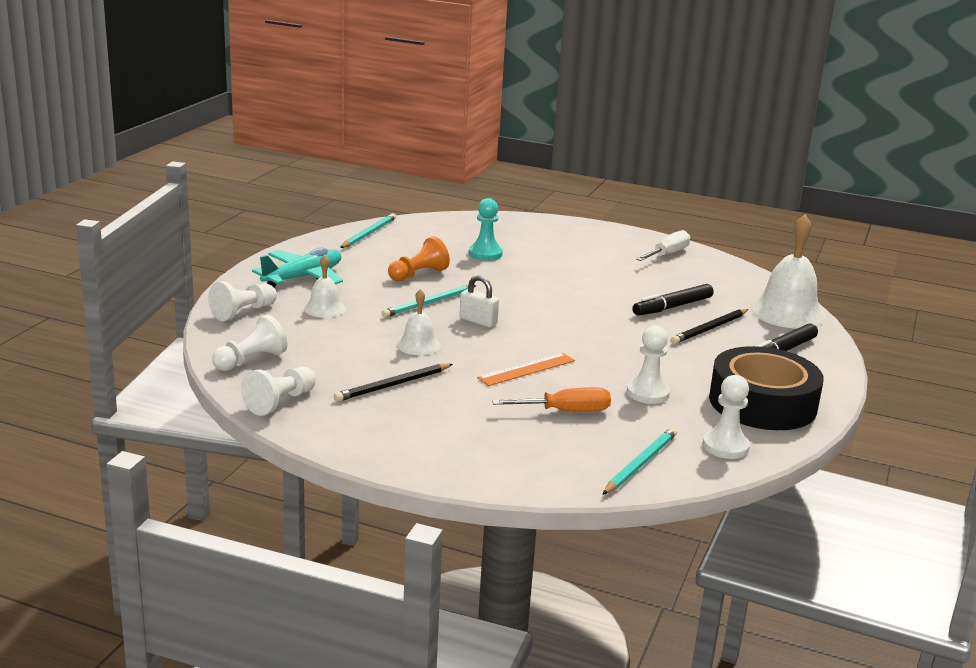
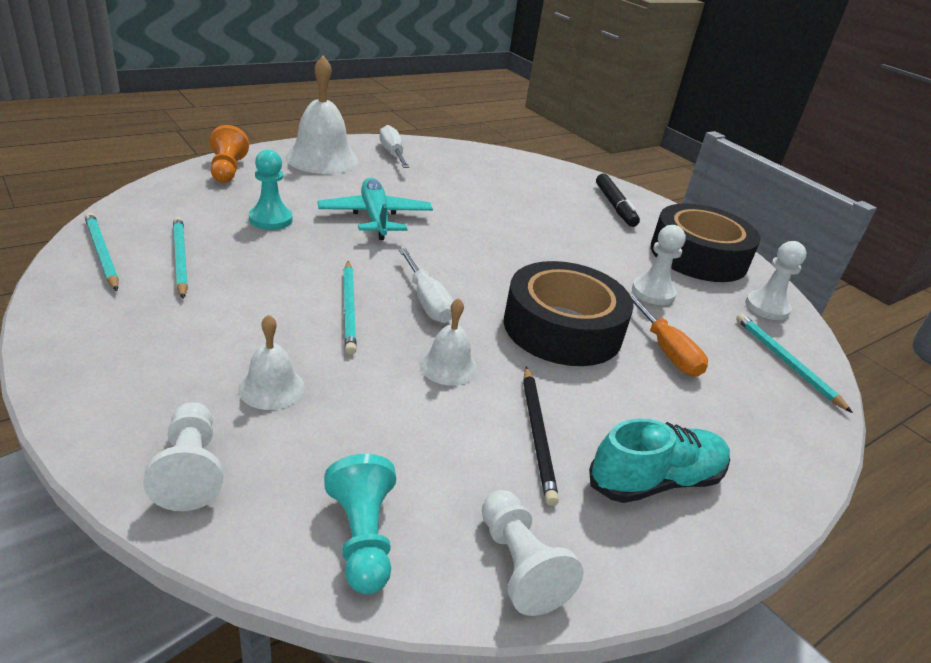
camera: 60 degrees left, 10 degrees up
(251, 361) = (362, 537): white pawn -> turquoise pawn
(303, 277) = (153, 360): turquoise plane -> turquoise plane (375, 217)
(397, 250) = (180, 259): none -> turquoise pencil
(403, 429) = (655, 480): none -> turquoise shoe
(418, 274) = (266, 278): orange pawn -> orange pawn (227, 170)
(478, 321) = (427, 301): white padlock -> white screwdriver
(526, 369) = (562, 328): orange ruler -> black tape
(565, 411) = (667, 351): orange screwdriver -> orange screwdriver turned 135 degrees clockwise
(672, 307) = (496, 202): black marker -> none
(710, 329) = (552, 209): black pencil -> none
(787, 312) = (550, 171): white bell -> white bell (322, 159)

